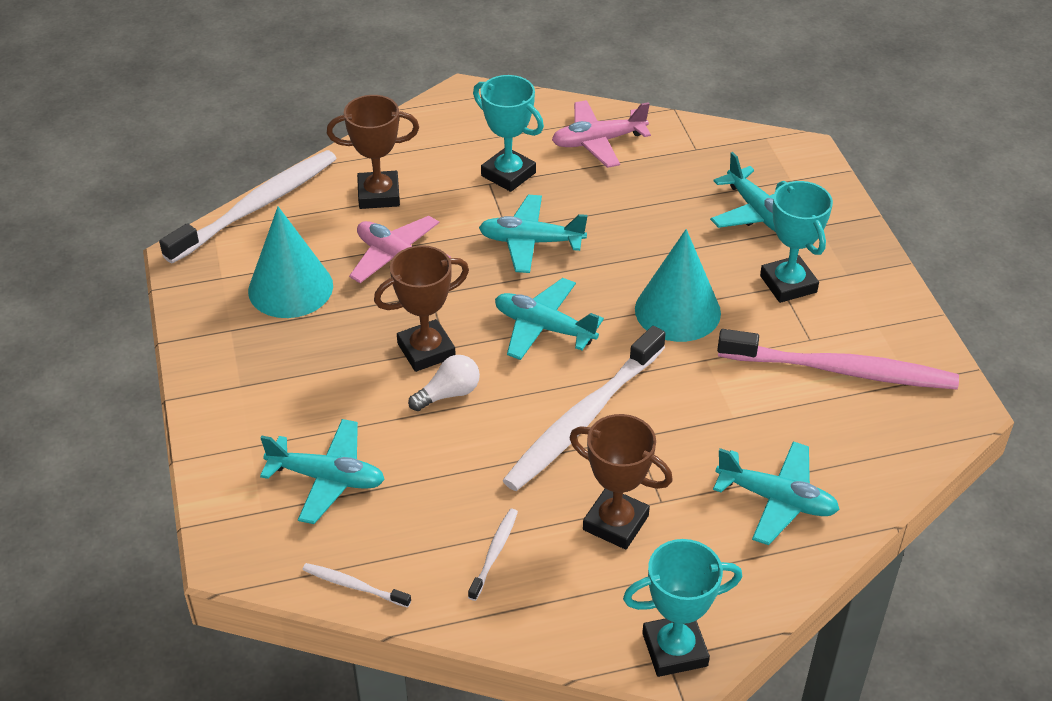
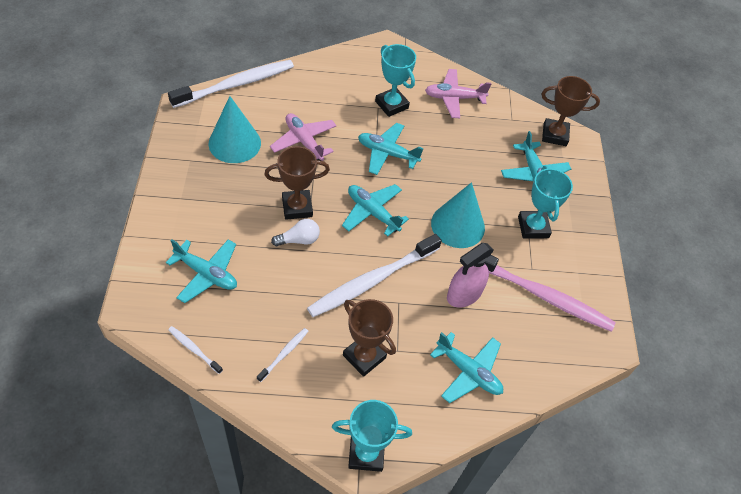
camera: 10 degrees right, 10 degrees up
(379, 195) = (310, 97): brown trophy -> brown trophy (554, 135)
(726, 399) = (464, 294): none -> pink spray bottle

